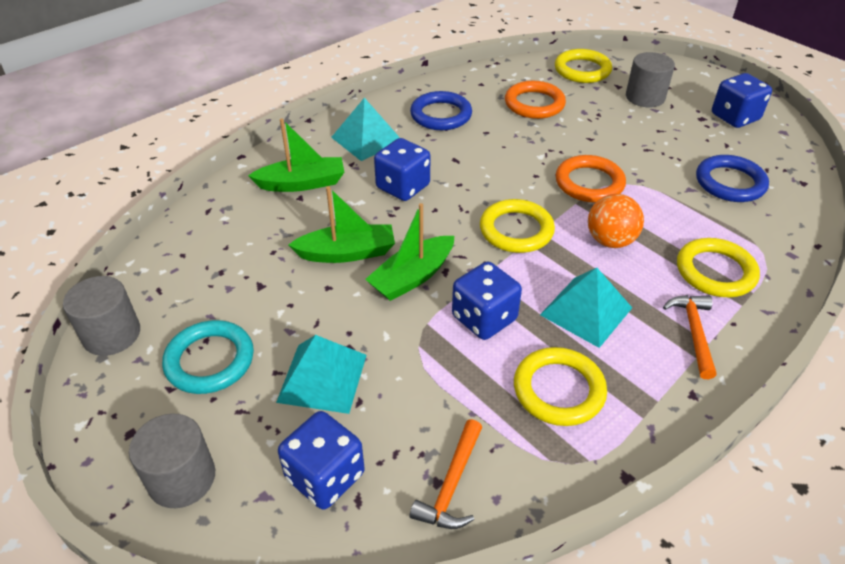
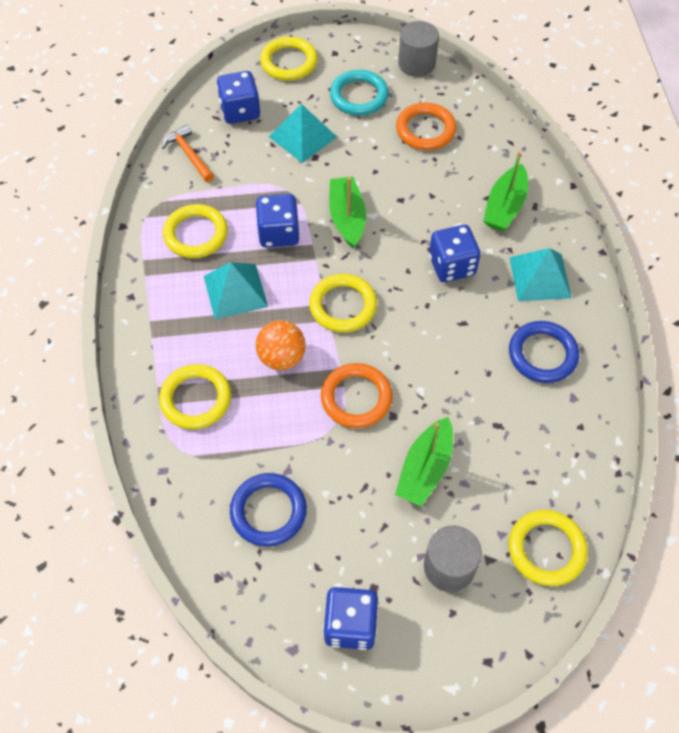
camera: 125 degrees right, 15 degrees up
(182, 478) = (289, 62): grey cylinder -> yellow ring
(347, 253) = (400, 195): green boat -> green boat (425, 469)
(534, 104) = (509, 447): orange ring -> orange ring (425, 130)
(693, 333) = (165, 336): orange hammer -> none

